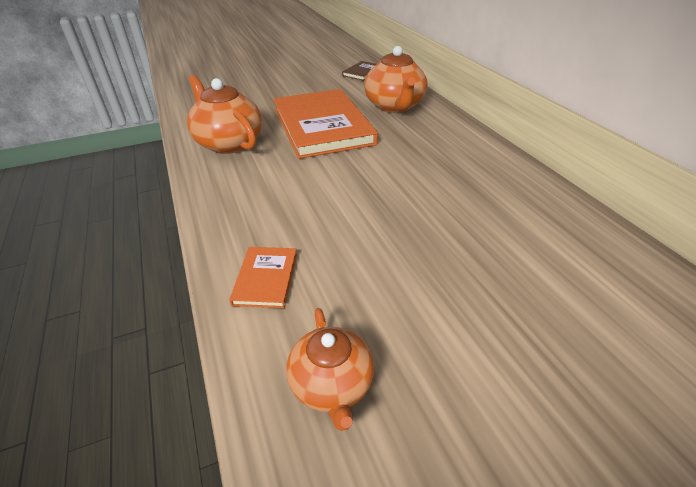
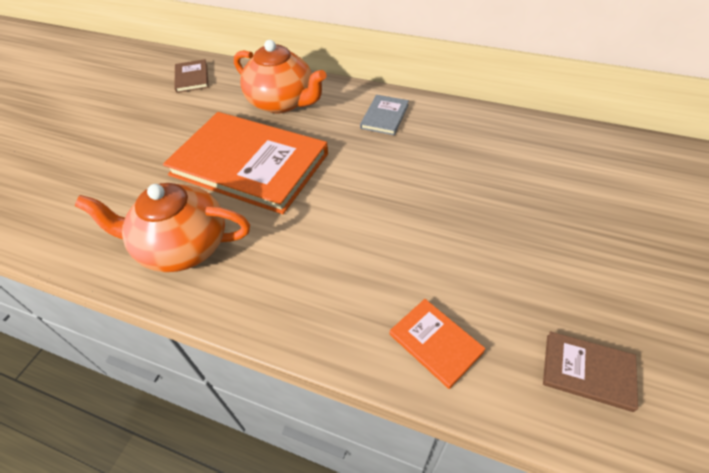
camera: 45 degrees left, 10 degrees up
(332, 385) = (587, 372): orange teapot -> brown book
(453, 145) = (384, 116): none -> grey book

